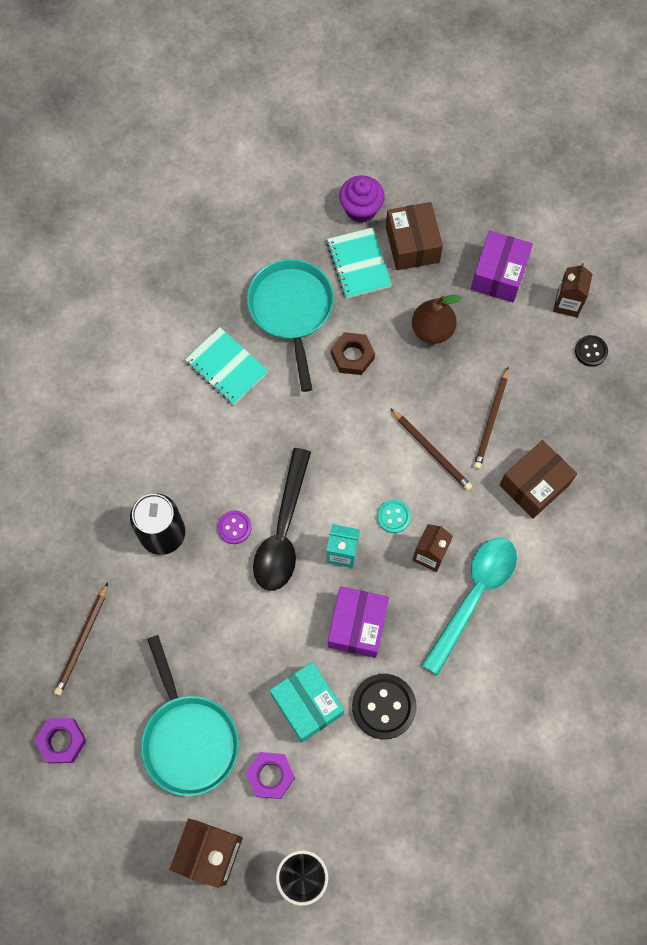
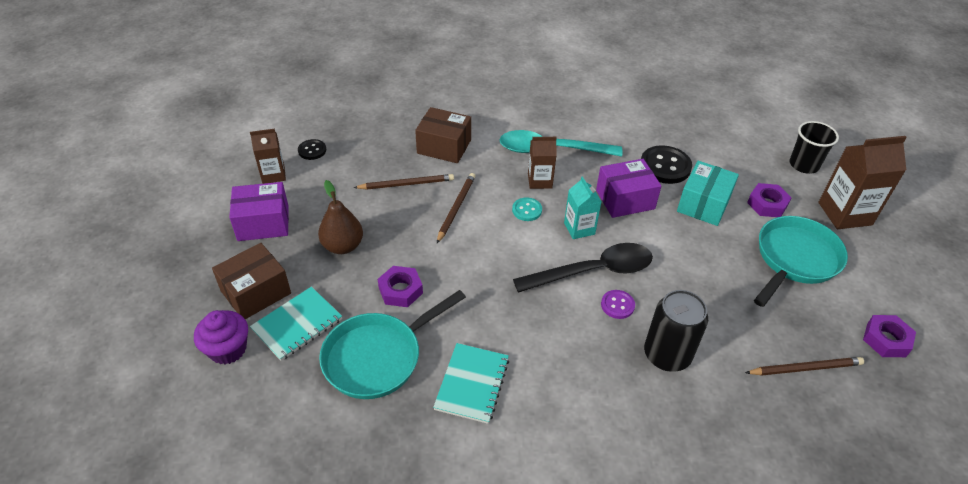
camera: 120 degrees left, 25 degrees down
(352, 356) = (400, 290): brown nut -> purple nut

